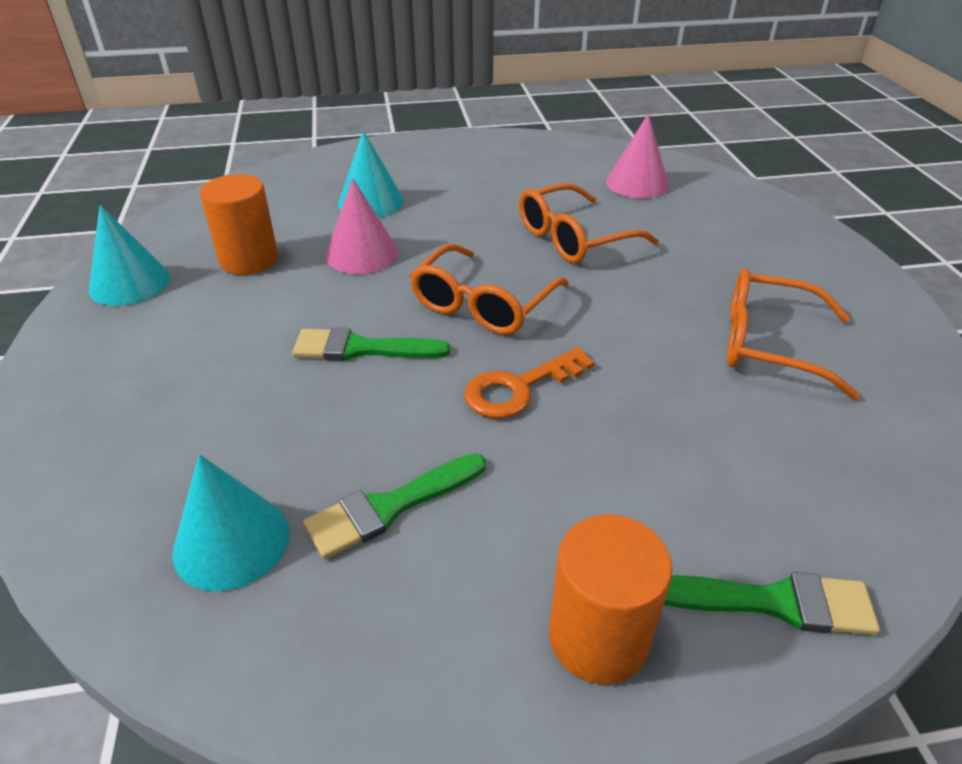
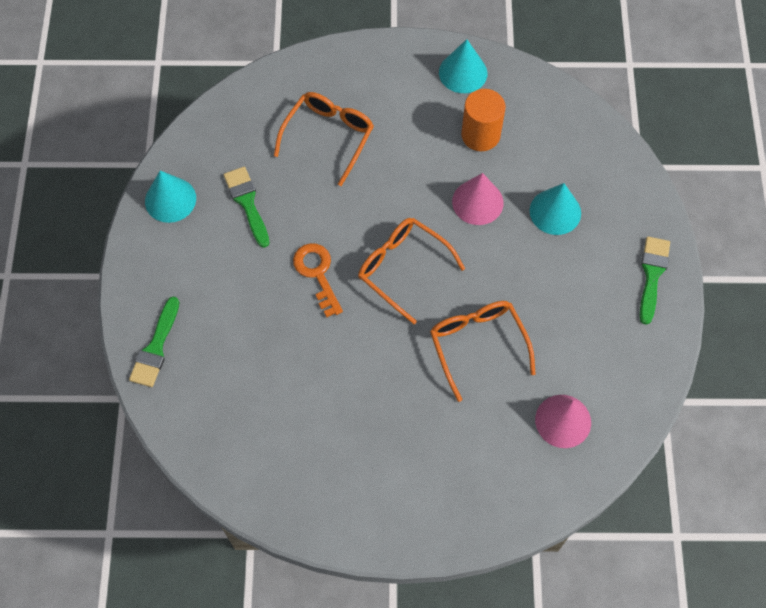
camera: 100 degrees right, 25 degrees up
(231, 541) = (243, 141): turquoise cone -> turquoise cone (170, 199)
(361, 348) = (370, 196): green brush -> green brush (652, 274)
(598, 637) = (159, 273): orange cylinder -> none
(768, 344) = (326, 428): orange glasses -> orange glasses (328, 137)

